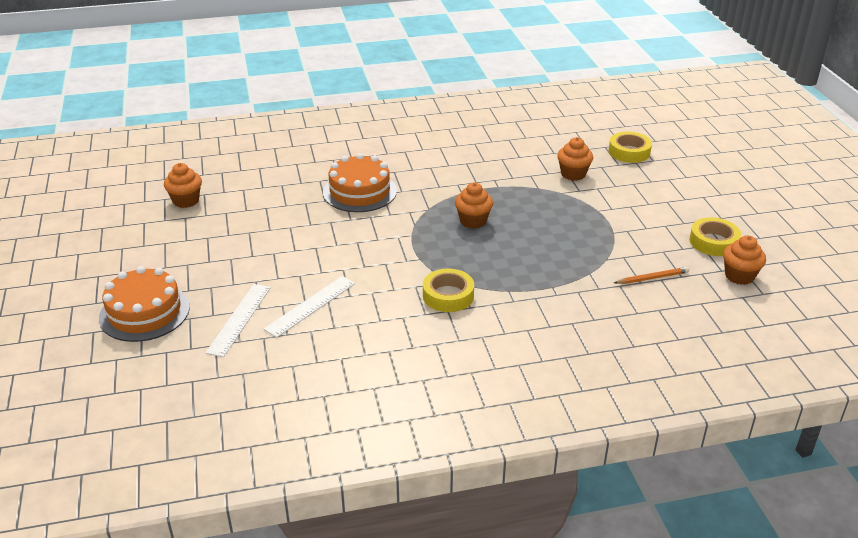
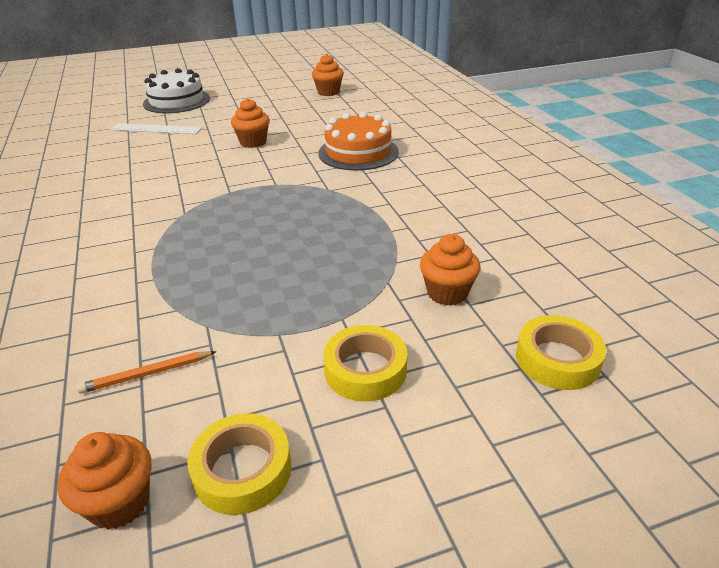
camera: 85 degrees right, 0 degrees up
(144, 312) = (176, 101): orange cake -> white cake
(310, 306) = (164, 151): white ruler -> none
(448, 295) = (158, 211): yellow tape -> yellow tape (365, 370)
(473, 221) = (304, 217): orange cupcake -> orange cupcake (253, 142)
(652, 278) = (147, 374): orange pencil -> orange pencil turned 90 degrees clockwise

